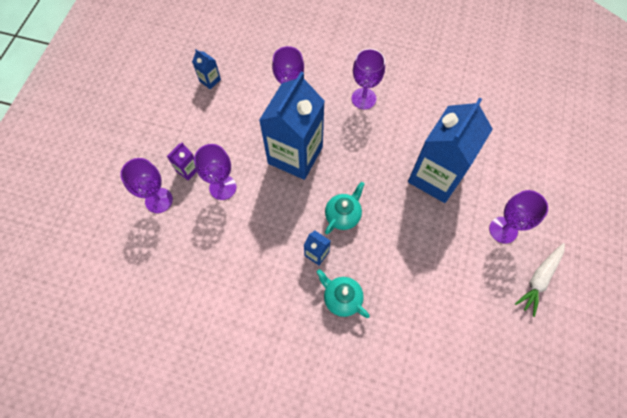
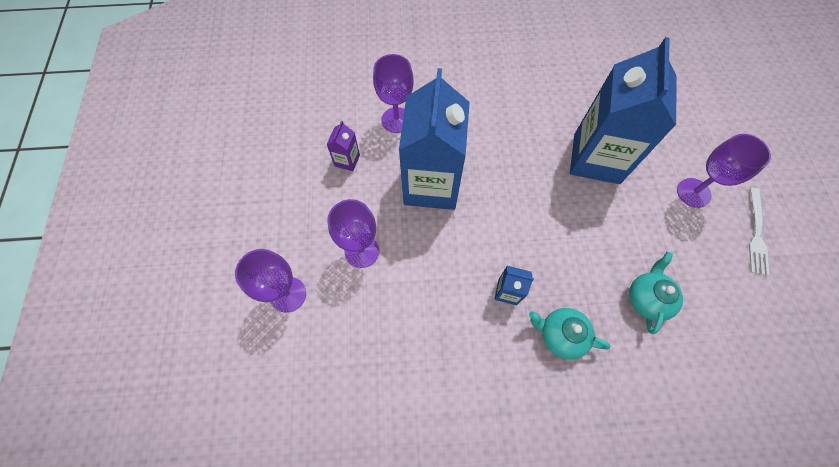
camera: 20 degrees left, 0 degrees up
(187, 170) = (309, 244): purple carton -> purple carton (347, 160)
(210, 80) = (293, 130): blue carton -> none
(343, 215) = (517, 236): turquoise teapot -> turquoise teapot (646, 298)
(363, 98) = (479, 98): purple goblet -> none
(539, 279) = (756, 234): white carrot -> white fork

